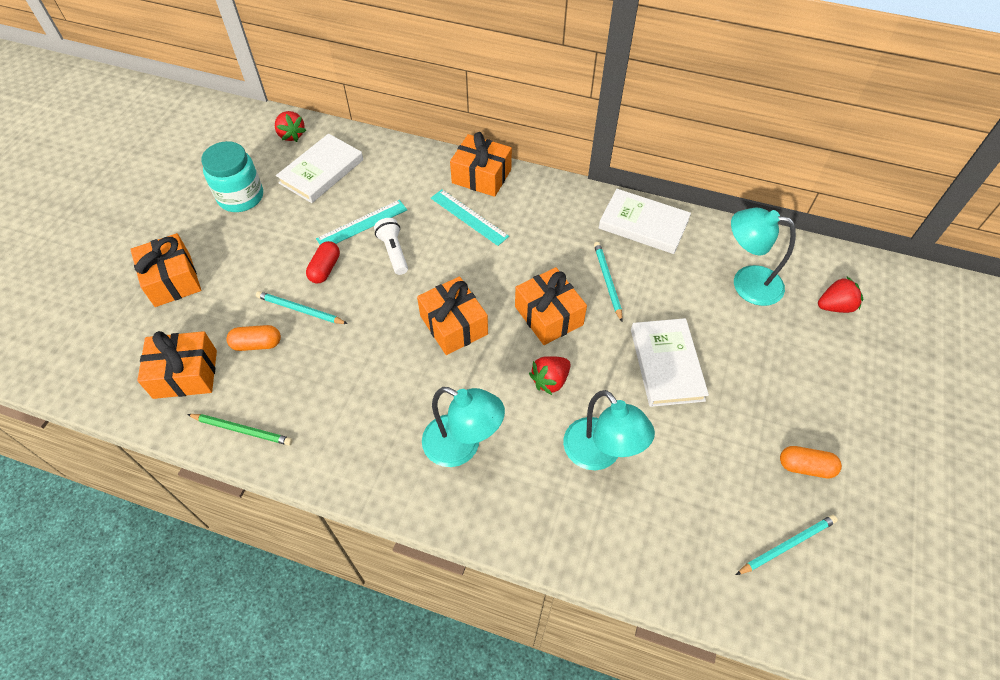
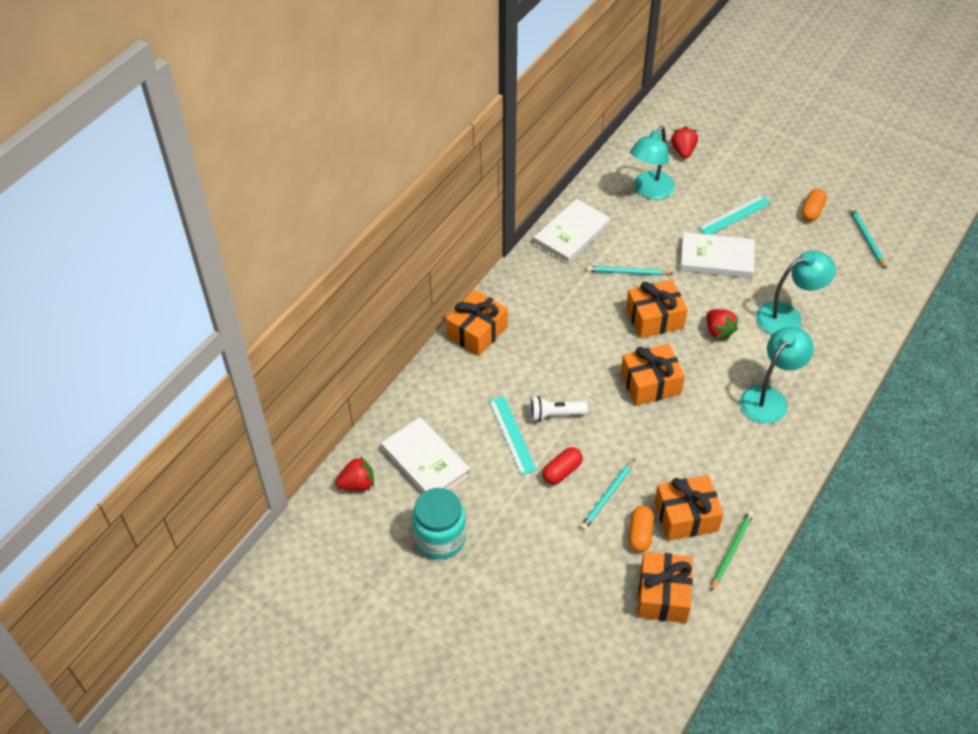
camera: 75 degrees left, 5 degrees down
(172, 280) = (542, 606): orange gift -> orange gift (686, 516)
(325, 269) = (562, 471): red capsule -> red capsule turned 75 degrees counterclockwise
(469, 217) = (527, 351): turquoise ruler -> turquoise ruler (734, 215)

